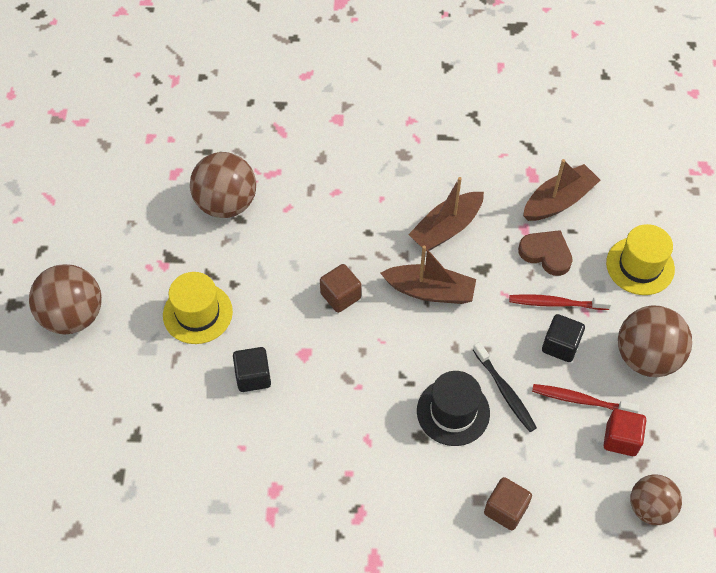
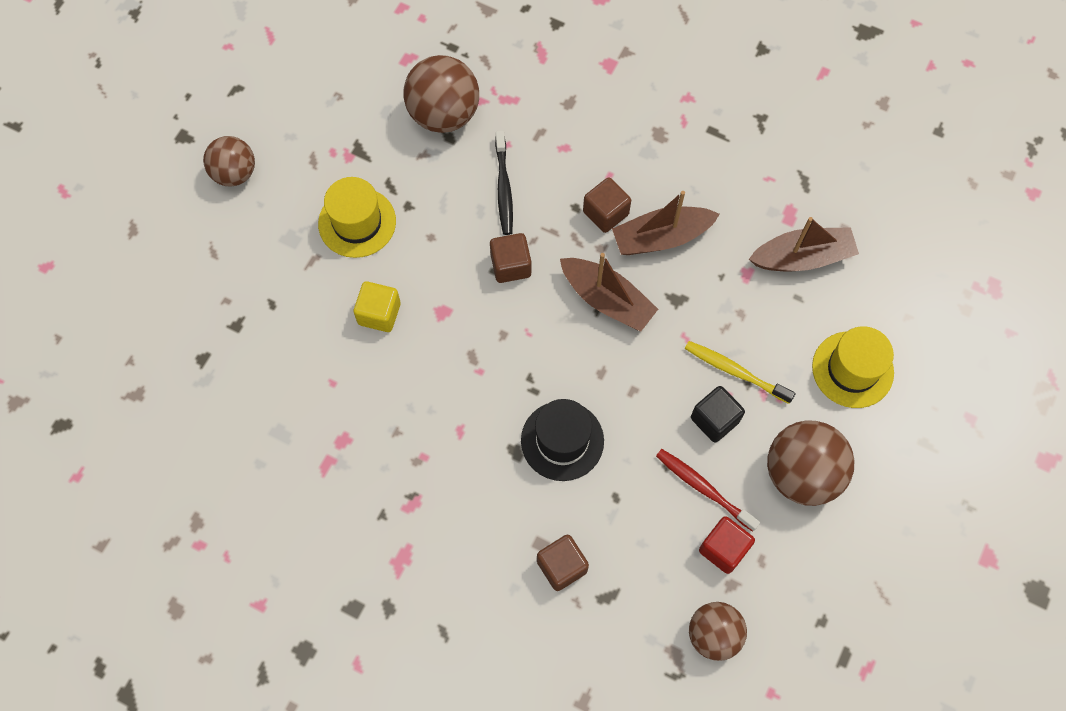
camera: 25 degrees right, 10 degrees up
(73, 316) = (235, 173): brown ball -> brown ball, size x0.65
(253, 376) = (379, 314): black cube -> yellow cube
(394, 227) = (605, 213): none -> brown cube
(505, 391) = (628, 443): black toothbrush -> black toothbrush (504, 188)
(546, 254) = (755, 312): brown heart -> none
(556, 303) = (735, 371): red toothbrush -> yellow toothbrush

